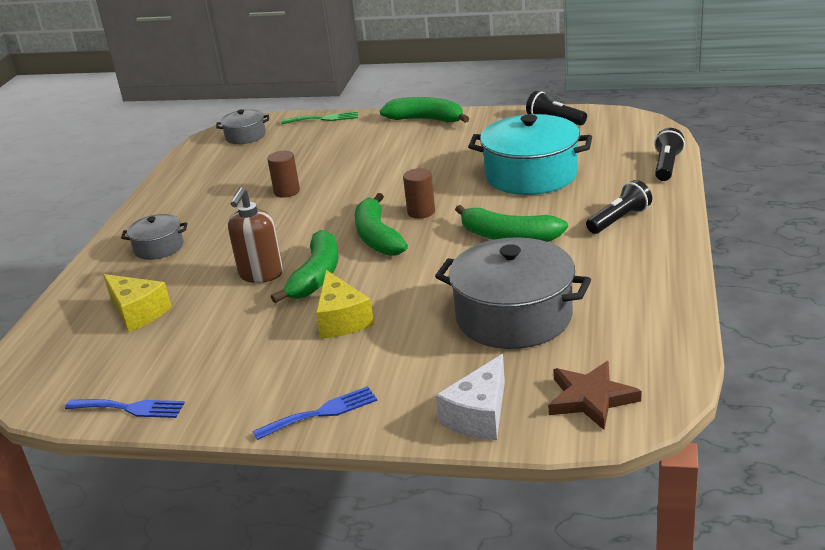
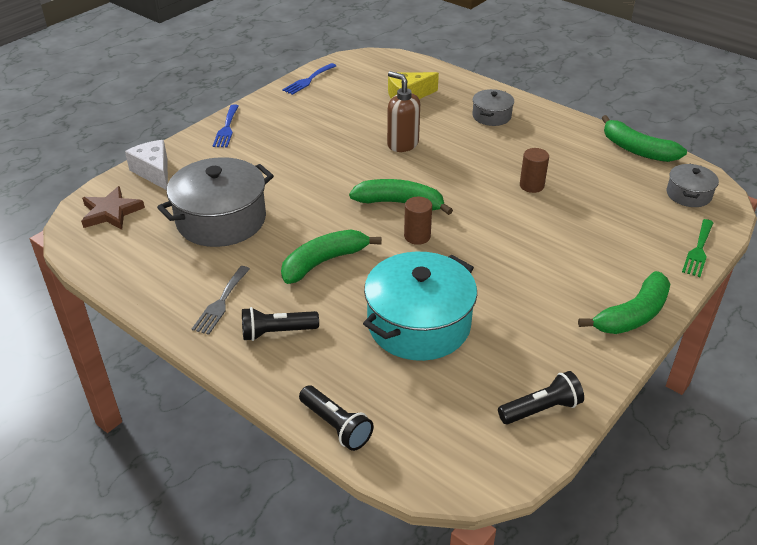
camera: 115 degrees right, 10 degrees up
(316, 276) = (373, 163): green banana -> green banana (637, 150)
(342, 319) = (306, 158): yellow cheese -> none
(619, 219) = (277, 332): black flashlight -> black flashlight turned 90 degrees clockwise
(624, 258) = (221, 303): none -> grey fork

